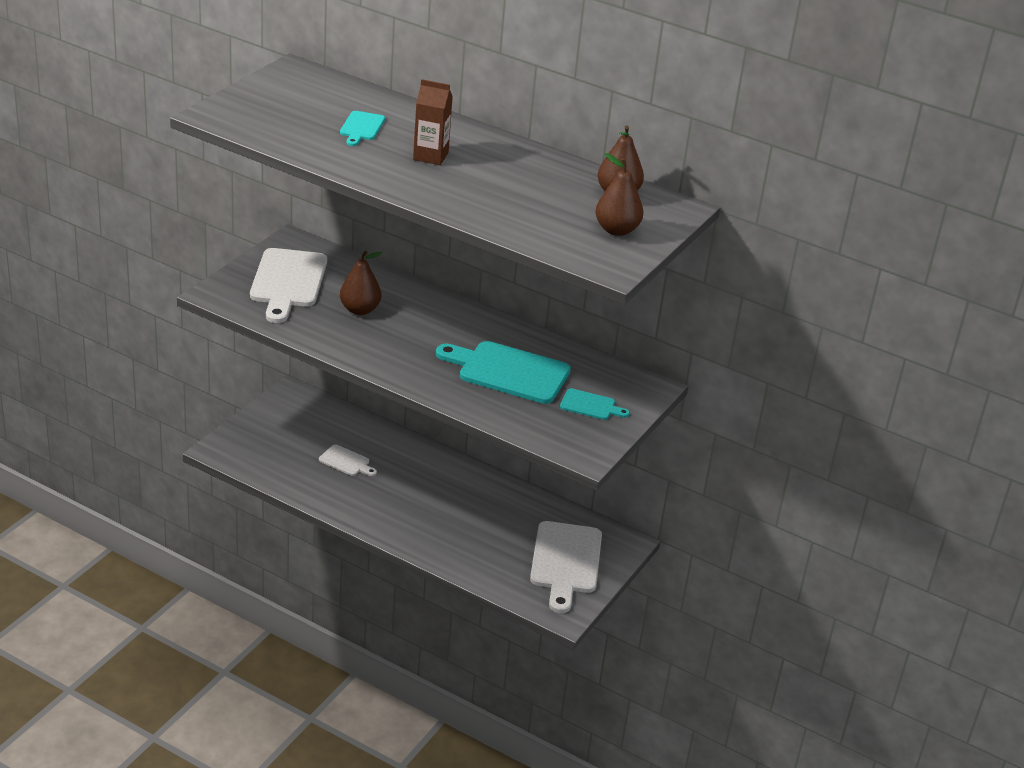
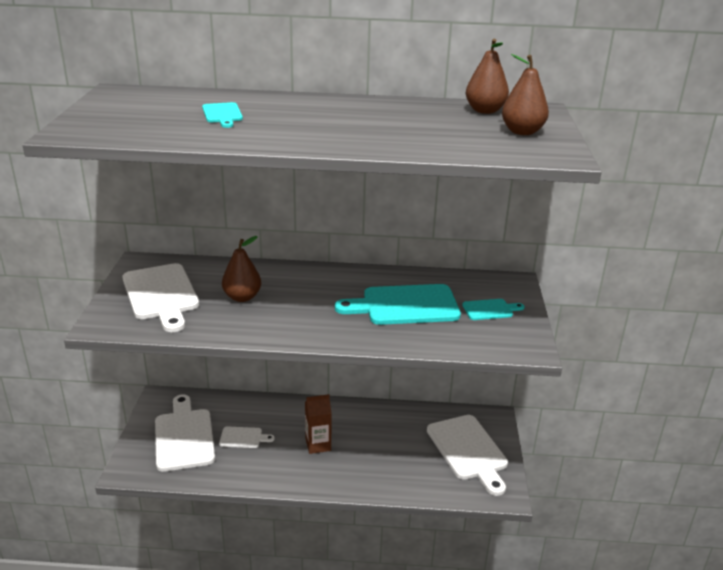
camera: 25 degrees left, 5 degrees down
(290, 439) = (184, 436): none -> white cutting board
(430, 156) = (307, 120): brown carton -> brown carton (318, 445)

